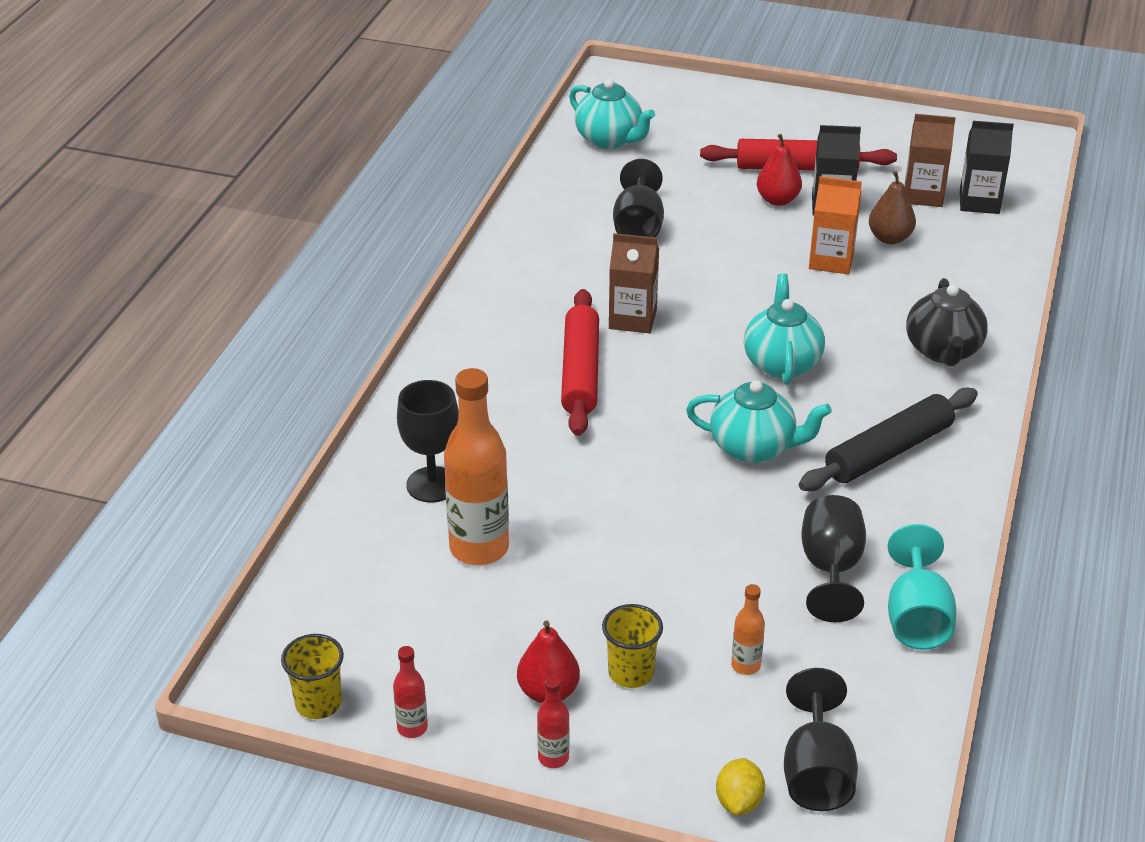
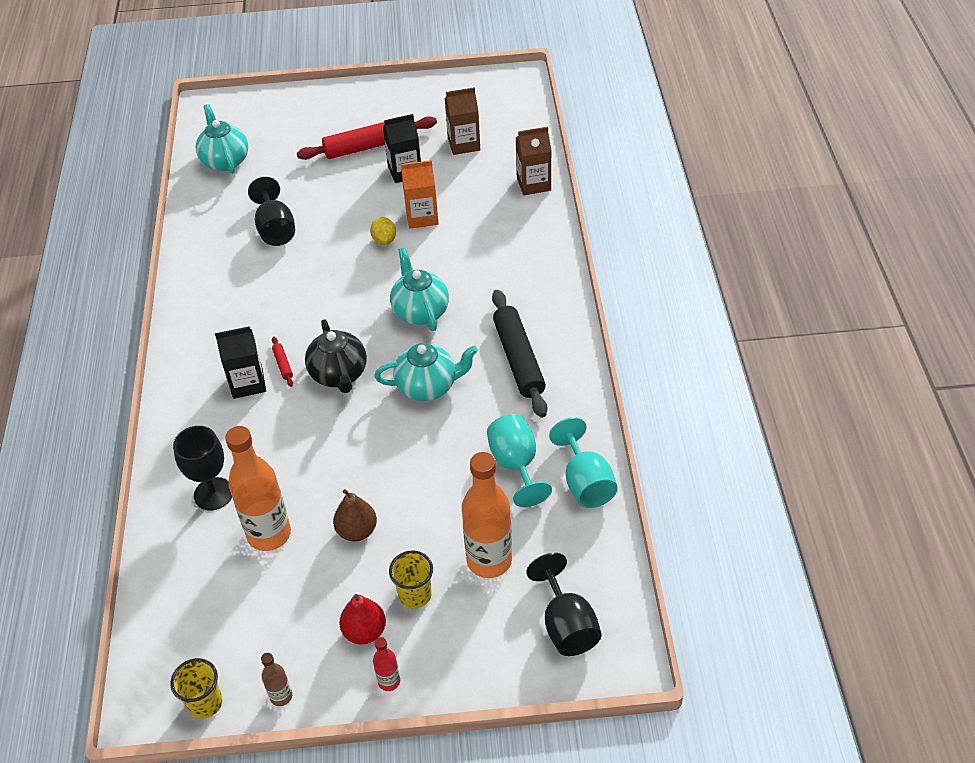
camera: 20 degrees left, 10 degrees up
(412, 728) = (281, 696): red bottle -> brown bottle
(581, 372) = (283, 364): red rolling pin -> red rolling pin, size x0.41
(610, 140) = (225, 161): turquoise teapot -> turquoise teapot turned 135 degrees counterclockwise
(632, 319) = (302, 308): brown carton -> brown carton (533, 184)
(739, 801) = (525, 666): yellow lemon -> yellow lemon (384, 240)
(745, 665) = (489, 560): orange bottle -> orange bottle, size x2.17
(777, 200) = (365, 177): red pear -> none
(831, 569) = (516, 465): black goblet -> turquoise goblet
(889, 238) = (454, 186): brown pear -> brown pear (357, 531)
(889, 452) = (519, 359): black rolling pin -> black rolling pin turned 45 degrees counterclockwise
(943, 351) = (524, 267): black teapot -> black teapot (339, 375)
(979, 202) = (503, 139): black carton -> black carton (247, 383)

